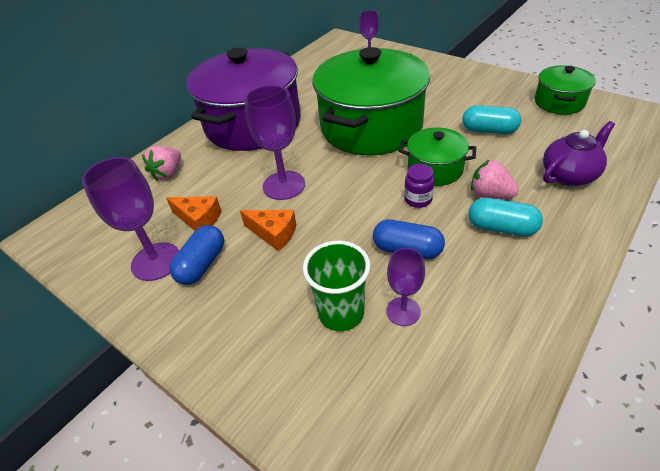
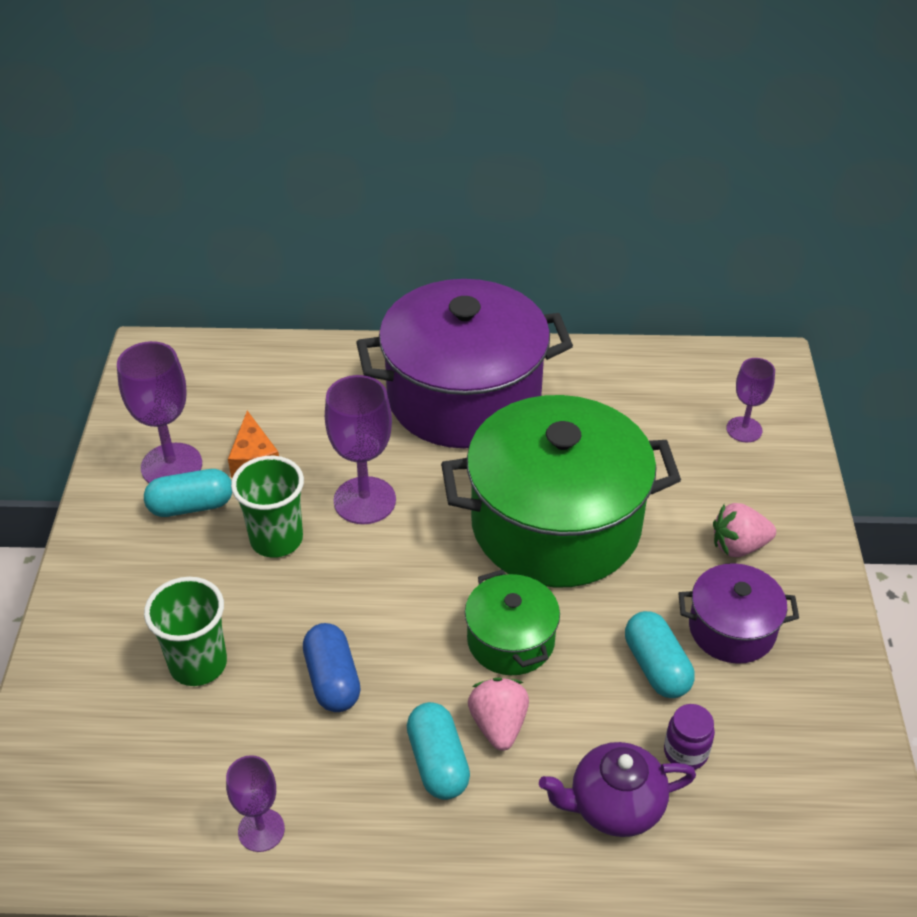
camera: 50 degrees right, 0 degrees up
(168, 173) = (309, 381): pink strawberry -> pink strawberry (738, 546)
(202, 264) = (191, 506): blue capsule -> turquoise capsule
(274, 233) = (276, 539): orange cheese -> green cup
(403, 311) = (234, 719): purple goblet -> purple goblet (261, 830)
(418, 199) = (433, 649): purple jar -> purple jar (685, 752)
(482, 102) = (732, 629): none -> purple pot
(559, 102) = (817, 732): green pot -> none
(569, 175) = (614, 806): purple teapot -> purple teapot turned 150 degrees clockwise

